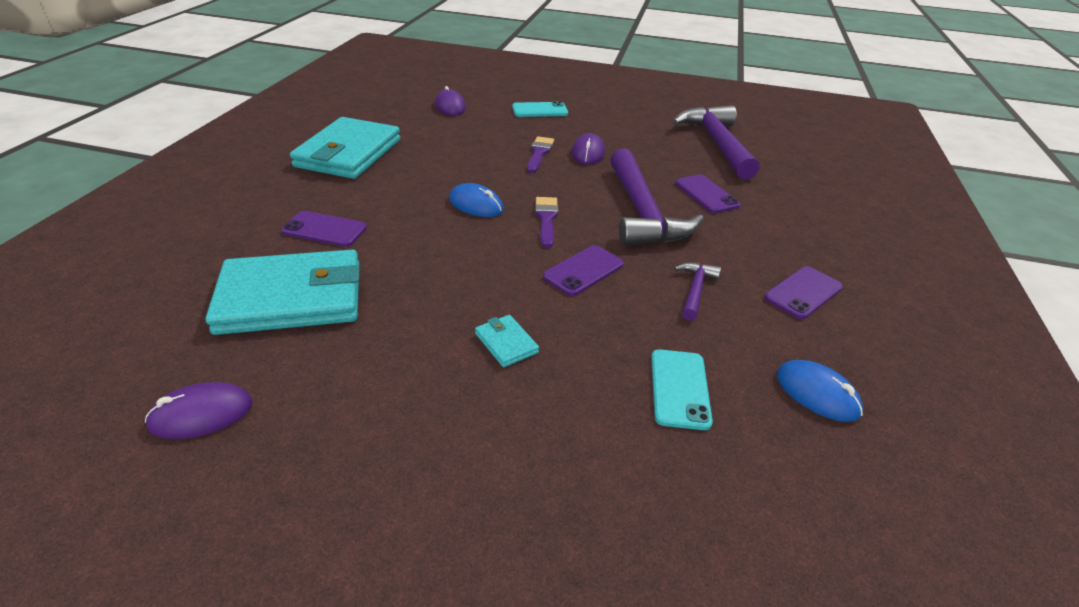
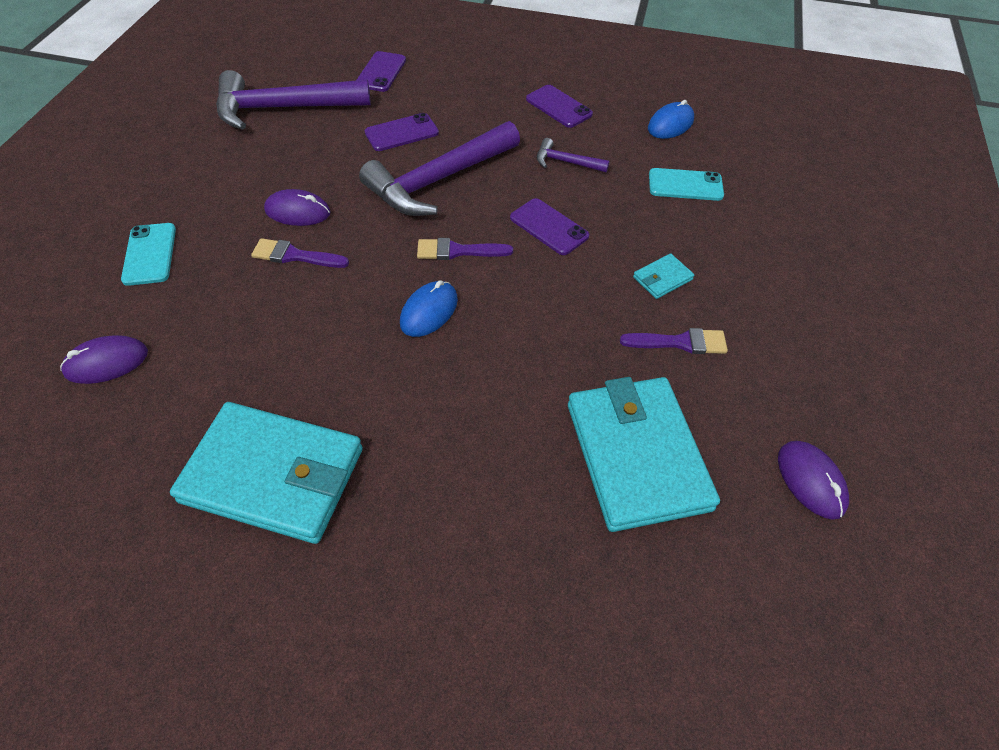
camera: 90 degrees left, 15 degrees up
(324, 229) = (497, 456): purple phone -> purple phone (381, 72)
(411, 343) = (680, 342): none -> purple brush
(642, 212) = (439, 180): purple hammer -> purple hammer turned 150 degrees clockwise

